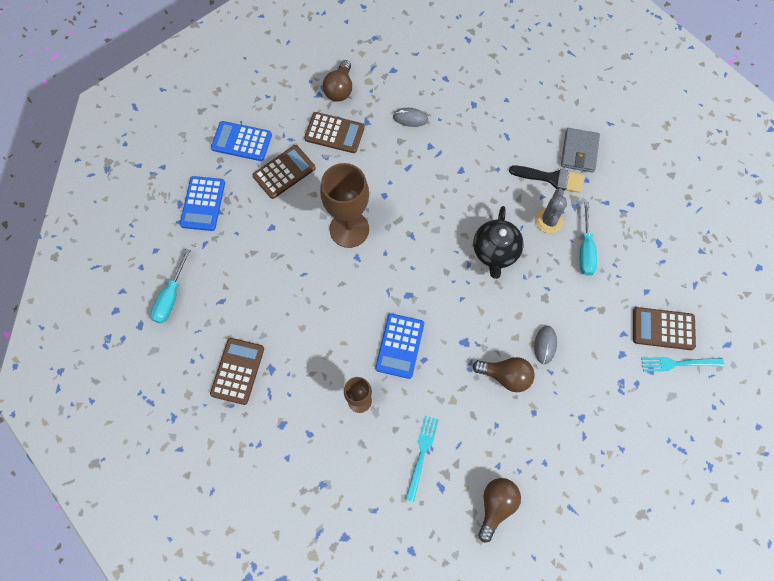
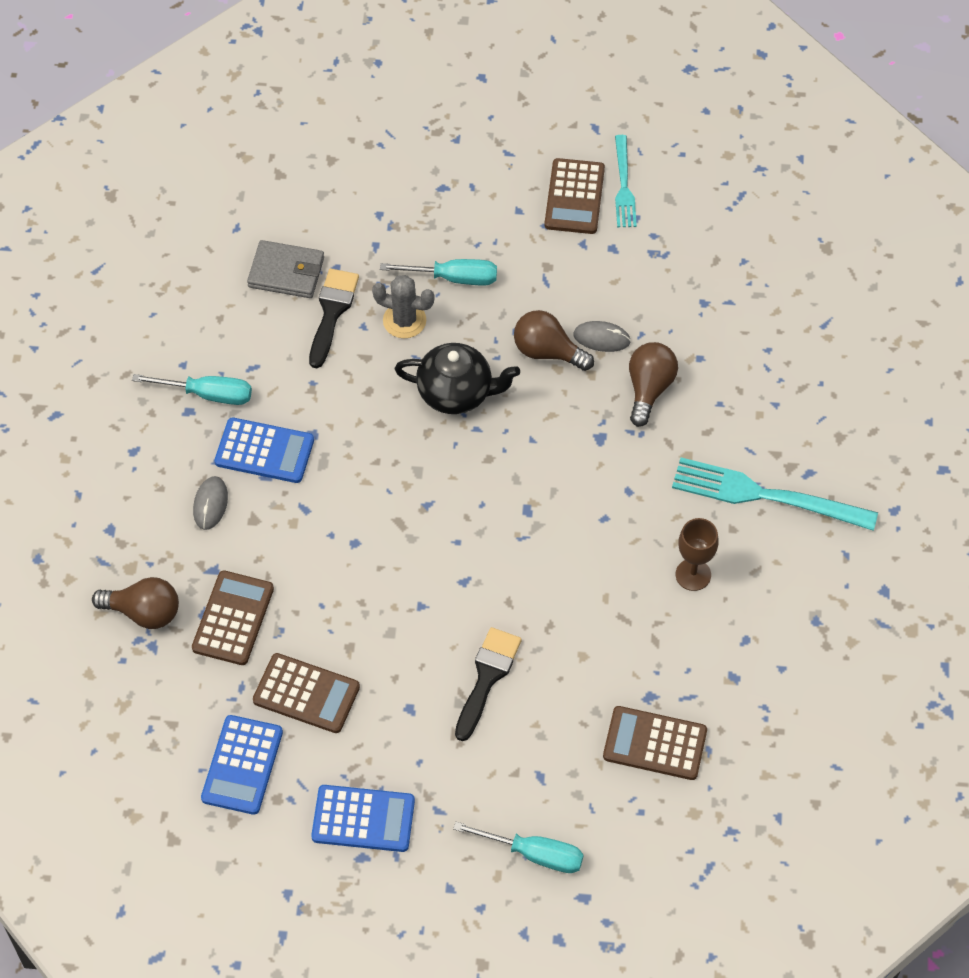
camera: 90 degrees left, 10 degrees down
(284, 172) = (306, 694): brown calculator -> brown calculator turned 150 degrees clockwise
(289, 270) = (487, 677): none -> black brush
(349, 229) = (415, 593): brown goblet -> none
(400, 346) = (608, 522): blue calculator -> blue calculator (264, 451)
(422, 454) = (765, 495): turquoise fork -> turquoise fork, size x1.71
(486, 113) = (207, 394): none -> turquoise screwdriver
(496, 505) = (828, 409): brown light bulb -> brown light bulb (547, 351)

